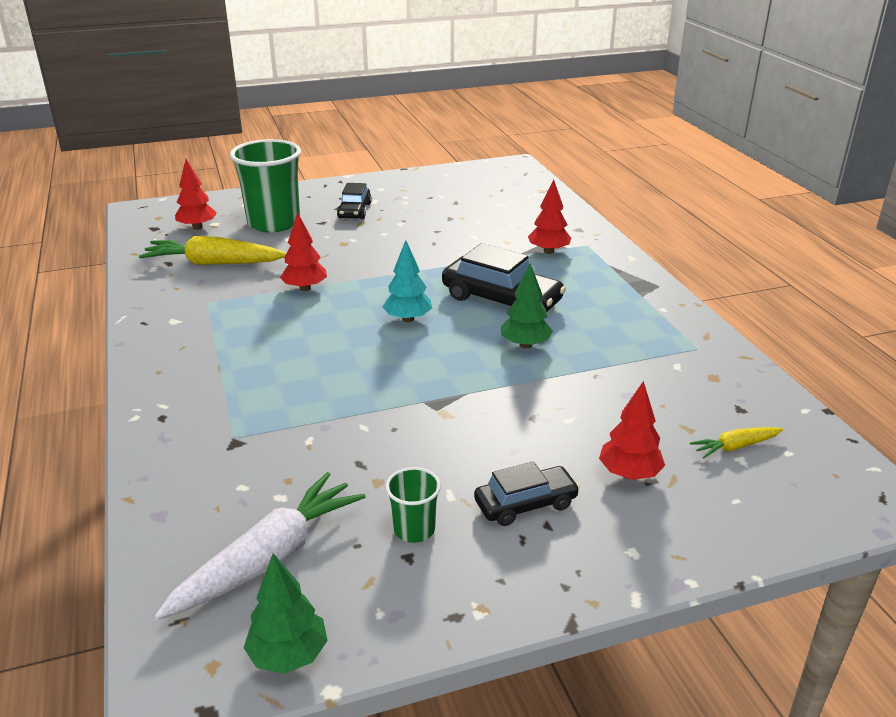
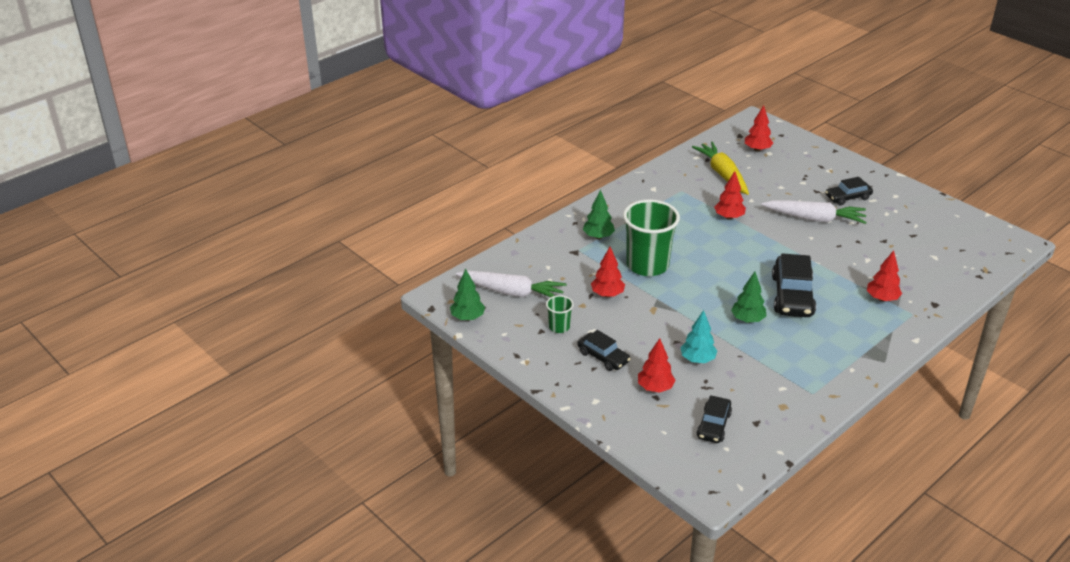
camera: 65 degrees right, 5 degrees up
(224, 406) = (598, 237): none -> green tree
(274, 223) = (794, 173): green cup -> green cup (647, 265)
(370, 239) = (814, 218): none -> white carrot
(373, 445) = (607, 294): none -> red tree
(408, 319) = (733, 266): turquoise tree -> turquoise tree (697, 359)
(735, 447) = (713, 425): yellow carrot -> black car

